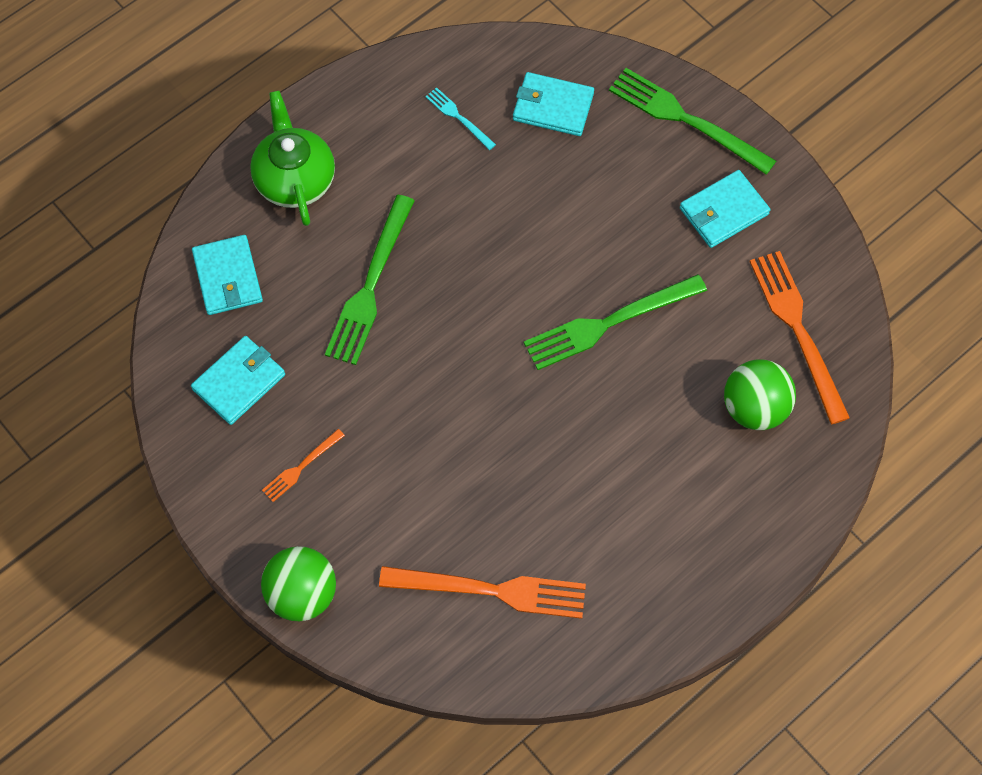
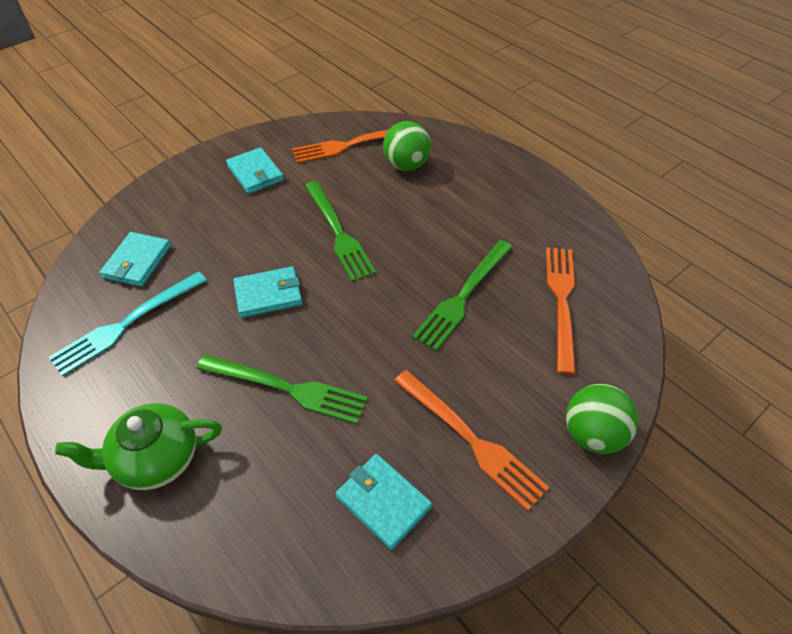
camera: 90 degrees left, 15 degrees down
(228, 277) = (261, 521): turquoise wallet -> turquoise wallet (268, 294)
(301, 467) = (471, 440): orange fork -> orange fork, size x2.02
(458, 117) = (126, 324): turquoise fork -> turquoise fork, size x2.02
(685, 119) = (174, 189): green fork -> green fork (463, 296)

